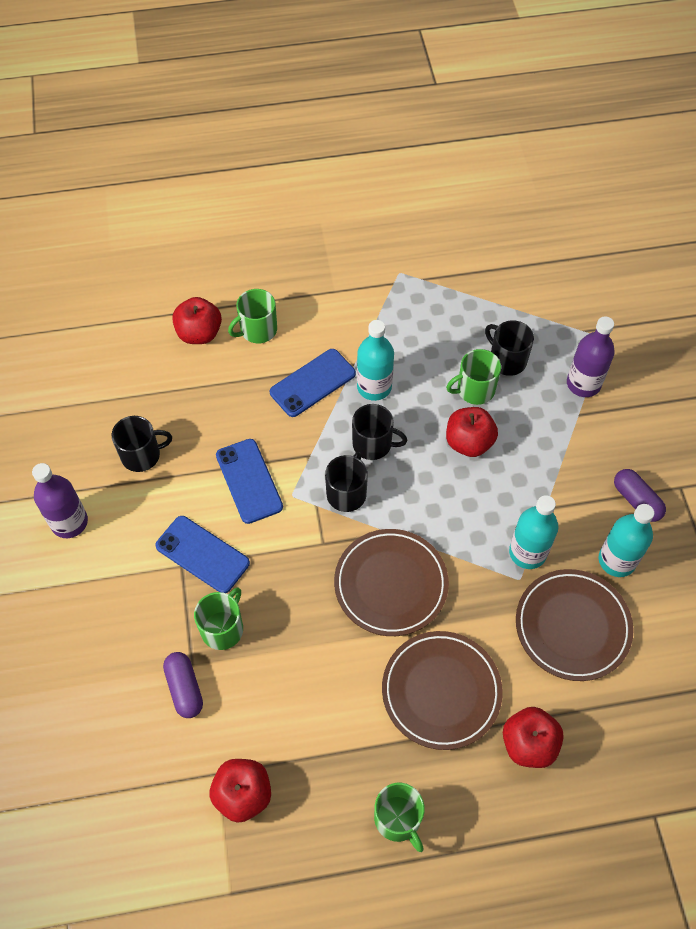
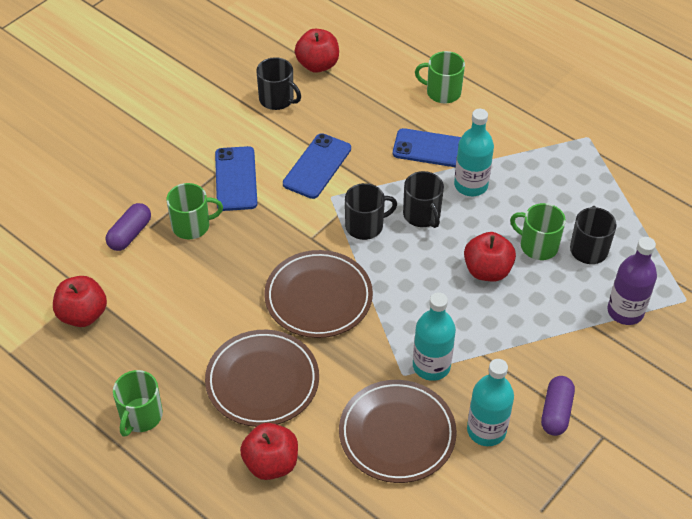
camera: 50 degrees right, 10 degrees down
(69, 522) = (191, 98): purple bottle -> none
(199, 333) = (403, 65): red apple -> red apple (317, 65)

